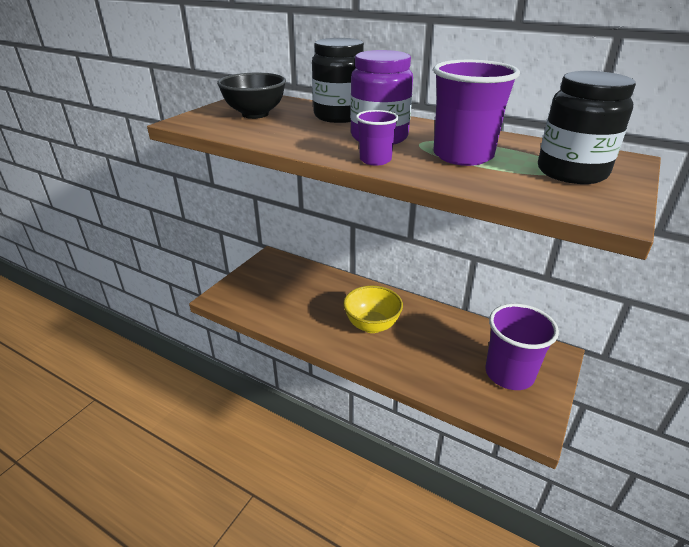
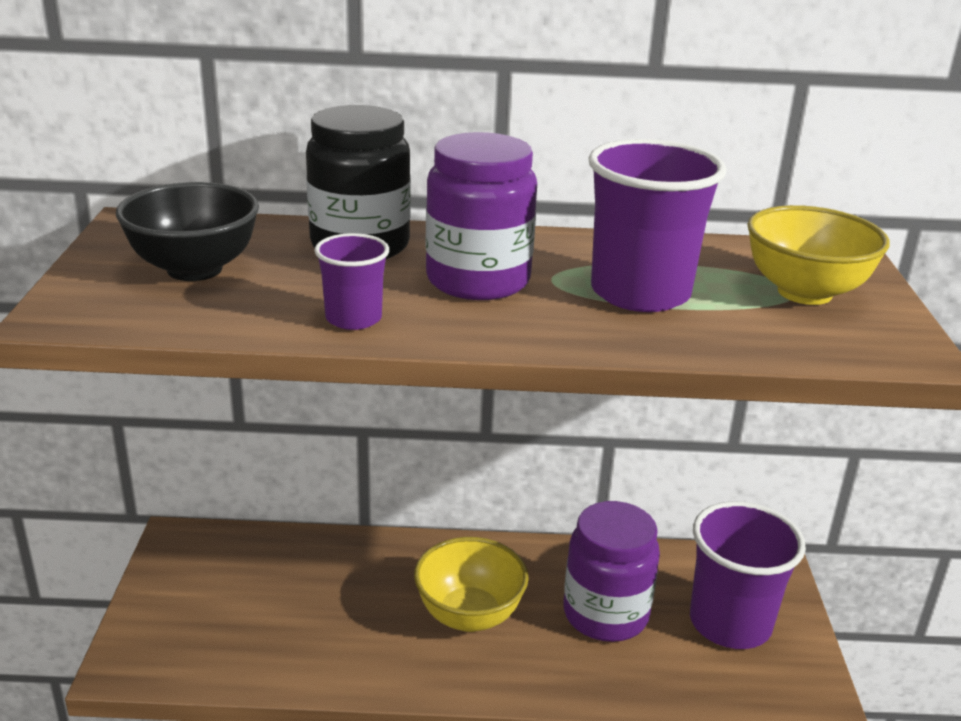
camera: 30 degrees left, 5 degrees down
(375, 160) = (523, 330): purple cup -> purple cup (353, 318)
(441, 347) = (605, 614): none -> purple jar
(571, 172) = (804, 292): black jar -> yellow bowl

